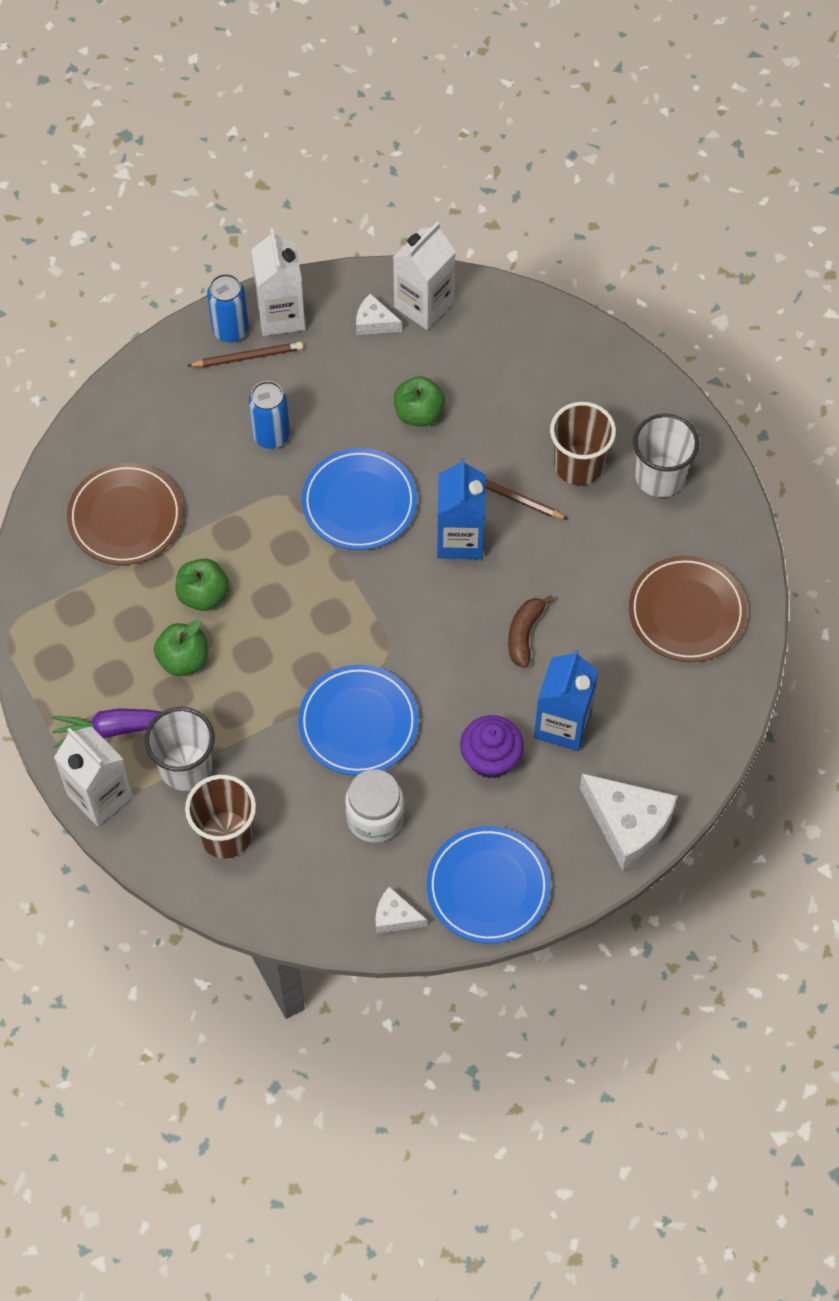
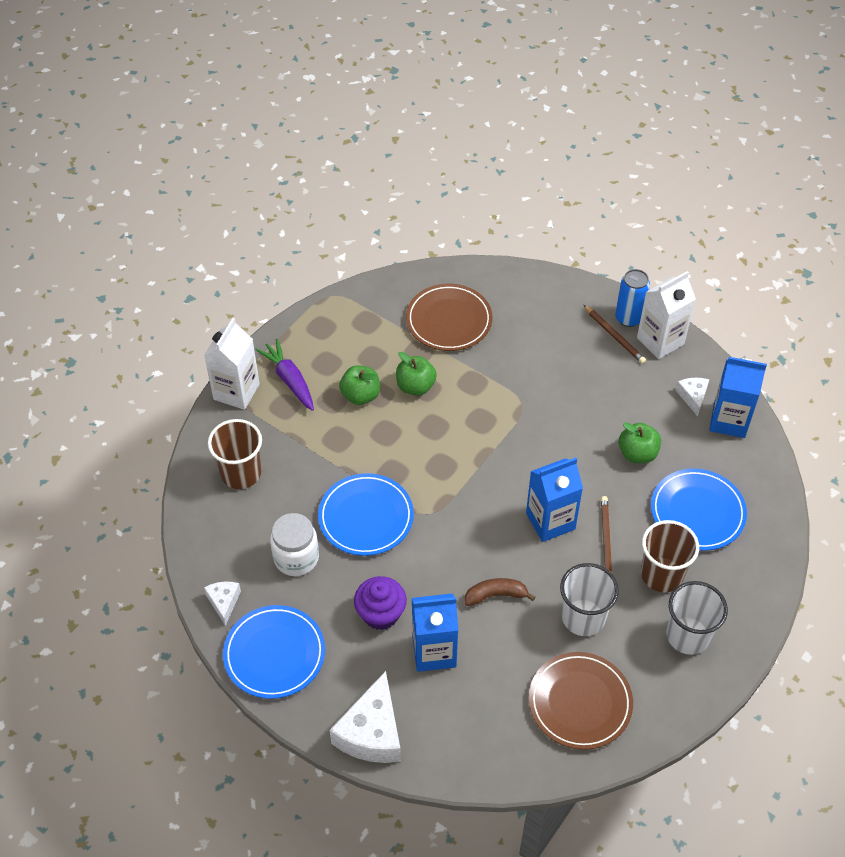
camera: 65 degrees right, 10 degrees down
(186, 767) = (280, 430): white cup -> white cup (583, 617)
(271, 436) = (561, 374): blue can -> none
(359, 502) = (541, 447): blue plate -> blue plate (697, 512)
(424, 305) = (729, 421): white carton -> blue carton

